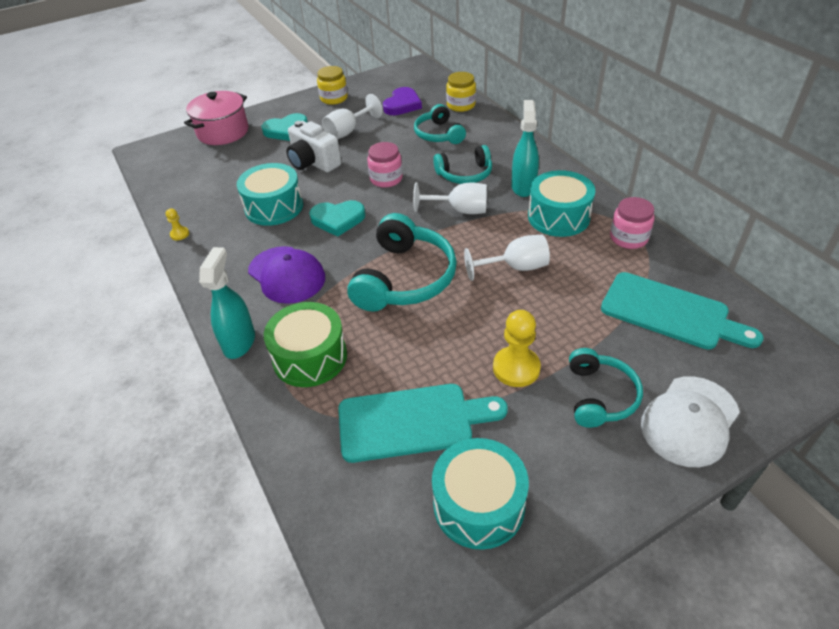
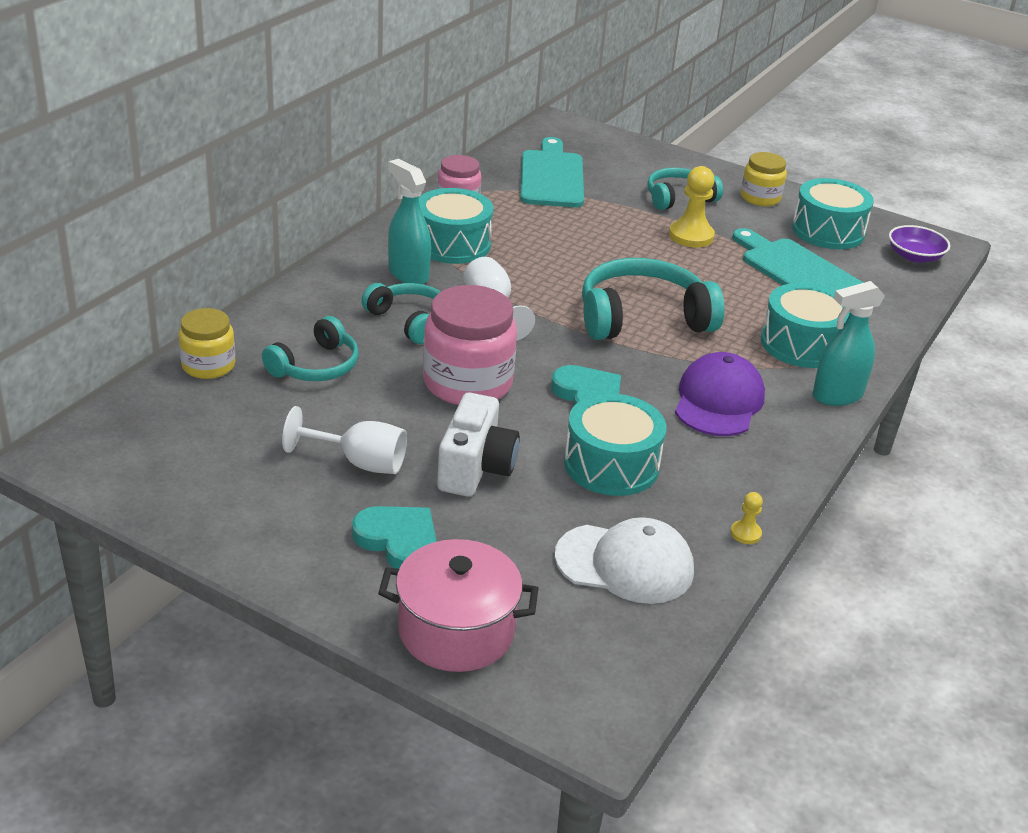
camera: 125 degrees left, 10 degrees down
(310, 357) = (802, 344): green drum -> turquoise drum
(334, 98) = (246, 523): yellow jar -> yellow jar (760, 198)
(384, 567) = (914, 256): none -> purple bowl
(386, 179) = (467, 383): pink jar -> pink jar, size x1.71
(402, 104) = (234, 428): purple heart -> none
(515, 267) = (562, 256): white goblet -> none
(523, 187) = (408, 274): turquoise spray bottle -> turquoise spray bottle turned 75 degrees clockwise
(689, 421) = (663, 164): white cap -> white cap (625, 564)

